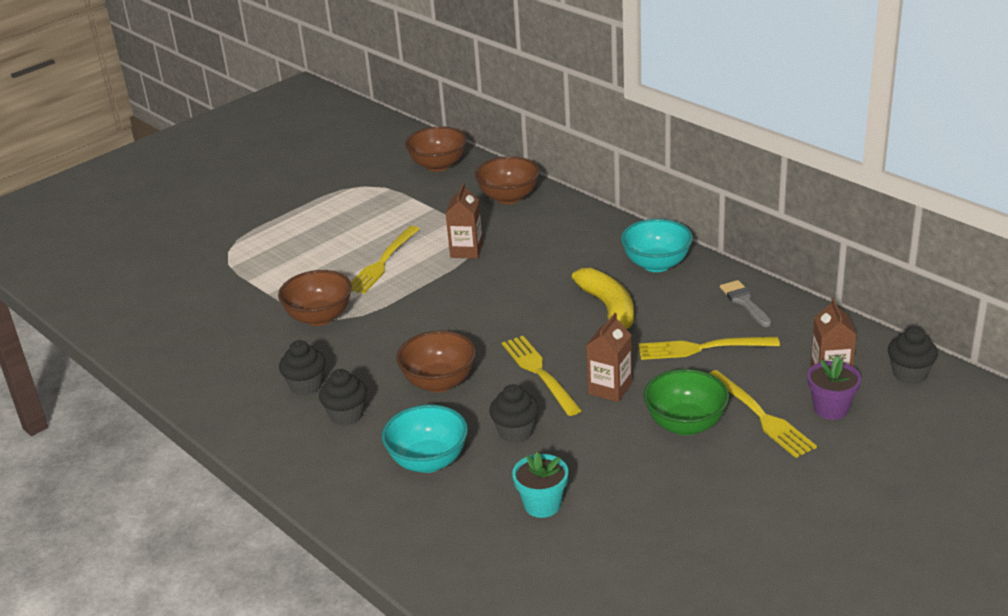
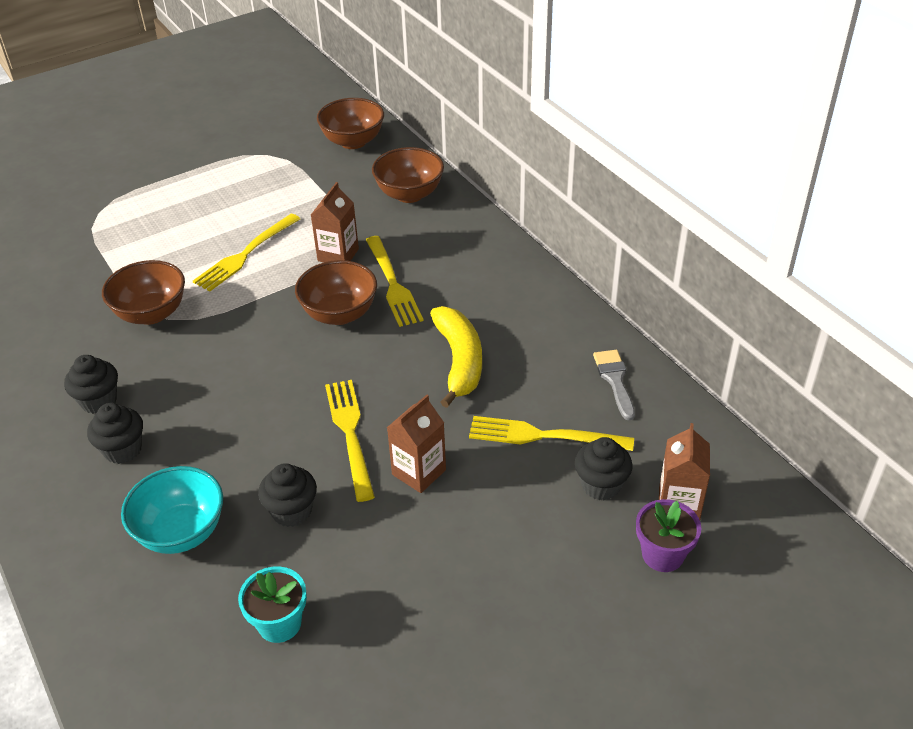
camera: 10 degrees right, 10 degrees up
(439, 382) = (238, 425): brown bowl -> brown bowl (339, 314)
(656, 264) = (534, 310): turquoise bowl -> none
(685, 424) = (485, 542): green bowl -> none
(762, 416) = (577, 549): yellow fork -> yellow fork (393, 284)
(909, 374) = (774, 523): black cupcake -> black cupcake (601, 485)

